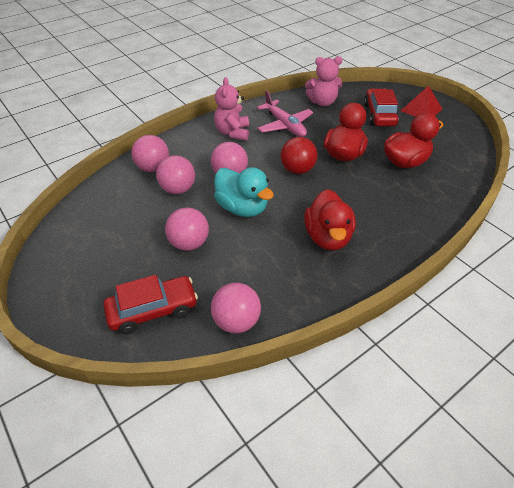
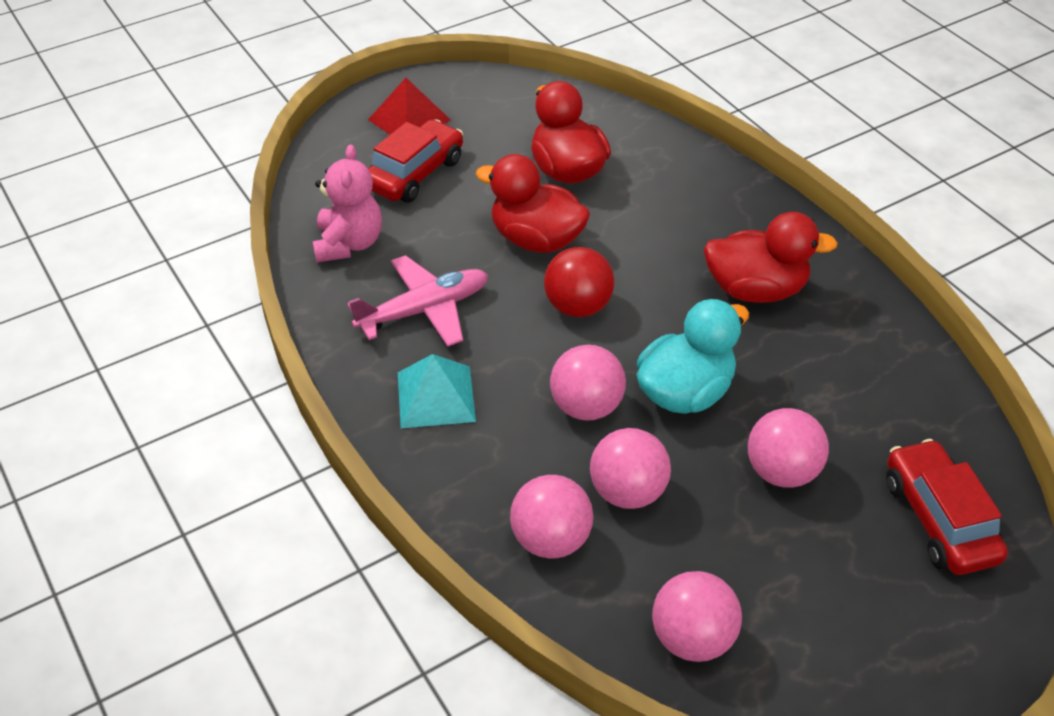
camera: 85 degrees left, 0 degrees up
(232, 132) = (436, 396): pink teddy bear -> turquoise pyramid
(236, 321) = (941, 412): pink ball -> pink ball (692, 638)
(379, 115) = (415, 173): red car -> red car turned 120 degrees clockwise

